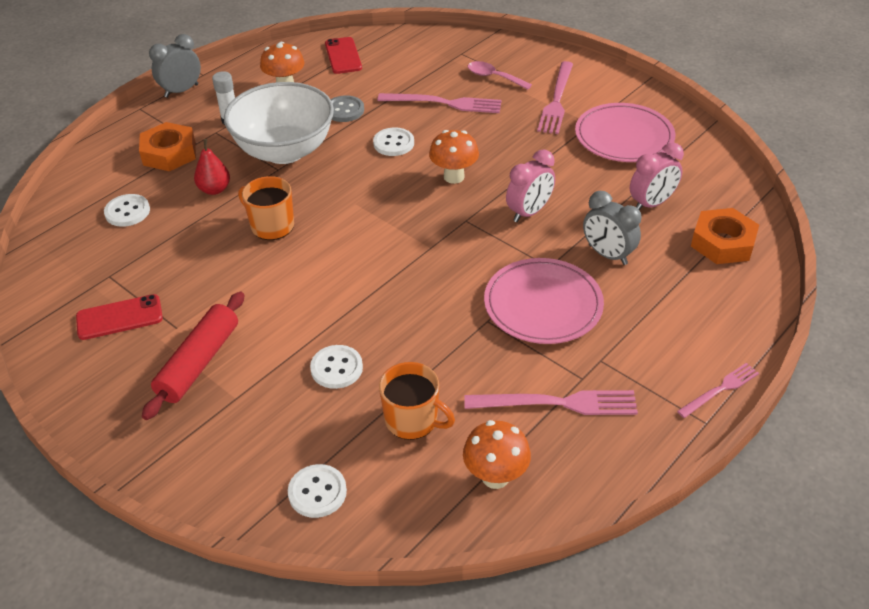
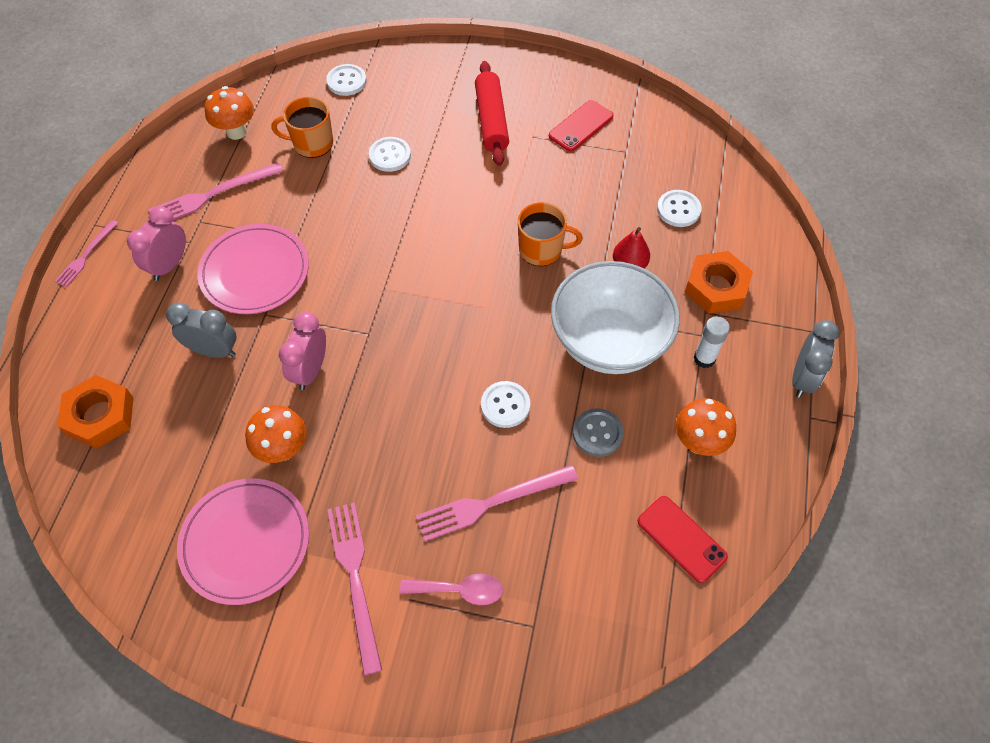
camera: 150 degrees right, 15 degrees up
(454, 177) = (411, 385): orange mushroom -> orange mushroom (283, 449)
(651, 204) = (185, 439): pink clock -> pink clock (169, 265)

